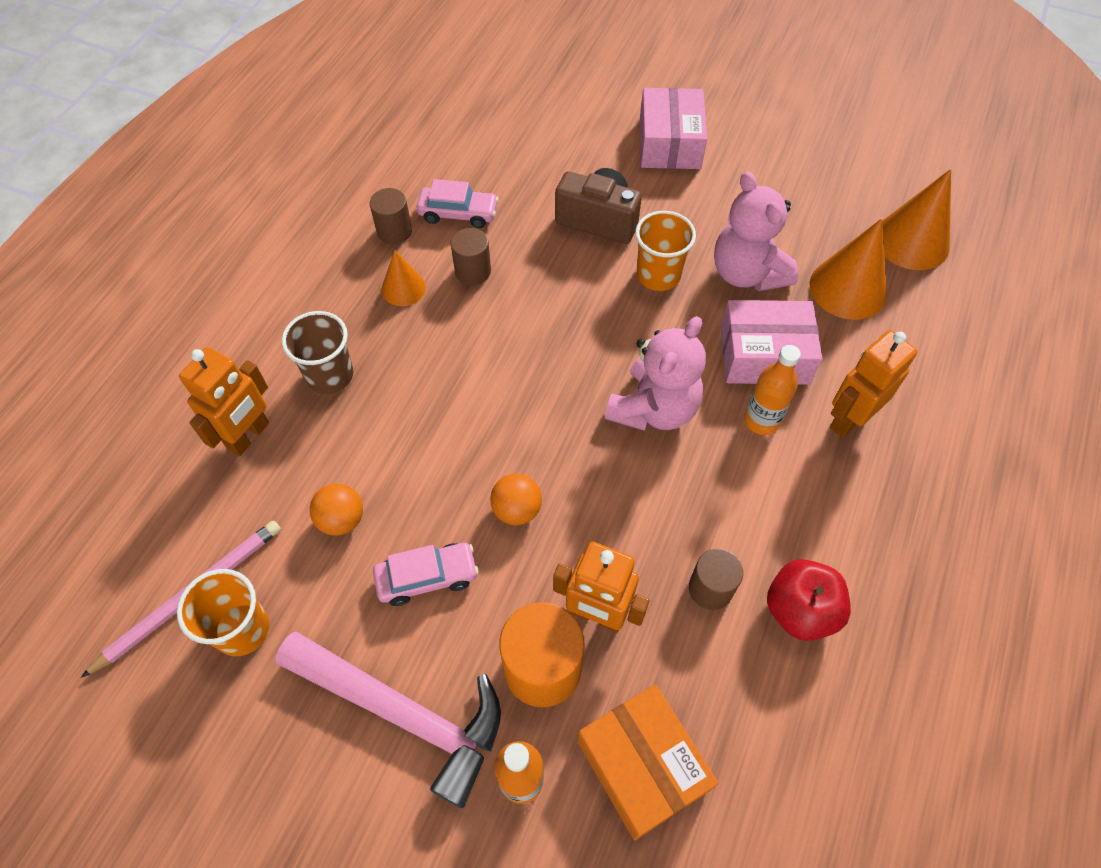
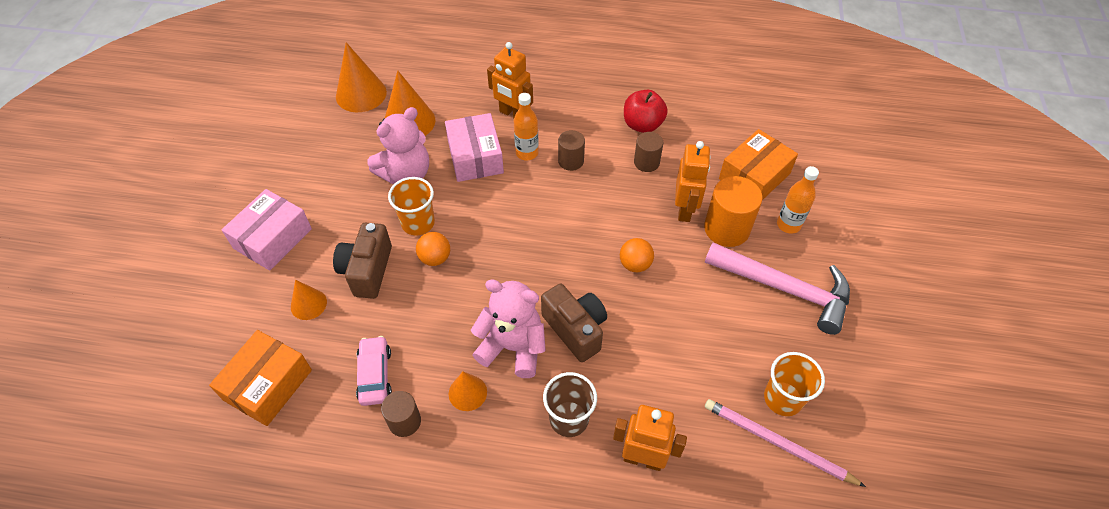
camera: 105 degrees left, 5 degrees down
(342, 520) = (683, 365): orange ball -> orange ball (435, 258)
(403, 713) = (784, 289): pink hammer -> pink hammer turned 105 degrees clockwise
(427, 577) = (700, 301): pink car -> none
(442, 410) = (575, 329): none -> brown camera
(473, 271) = (438, 345): brown cylinder -> brown cylinder (571, 161)
(481, 133) = (268, 385): none -> orange box
(568, 167) = (308, 304): none -> orange cone
(654, 409) = (535, 207): pink teddy bear -> pink teddy bear (513, 347)
(669, 143) = (272, 238): pink box -> pink box turned 45 degrees counterclockwise

